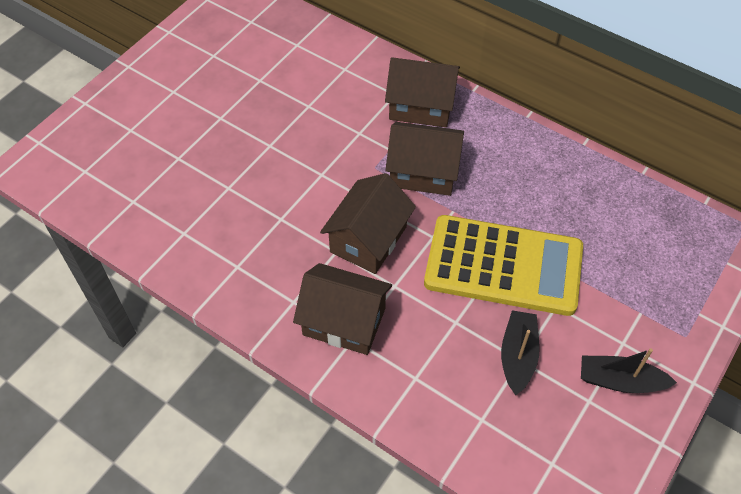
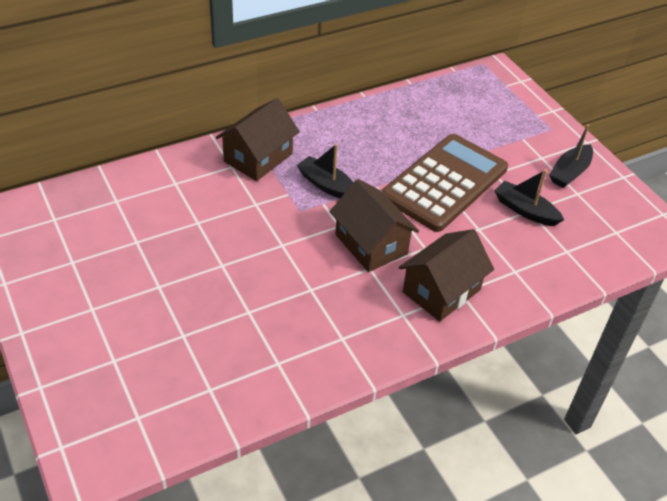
camera: 65 degrees left, 10 degrees down
(423, 172) = (327, 185): brown house -> black boat
(503, 266) = (445, 183): yellow calculator -> brown calculator

